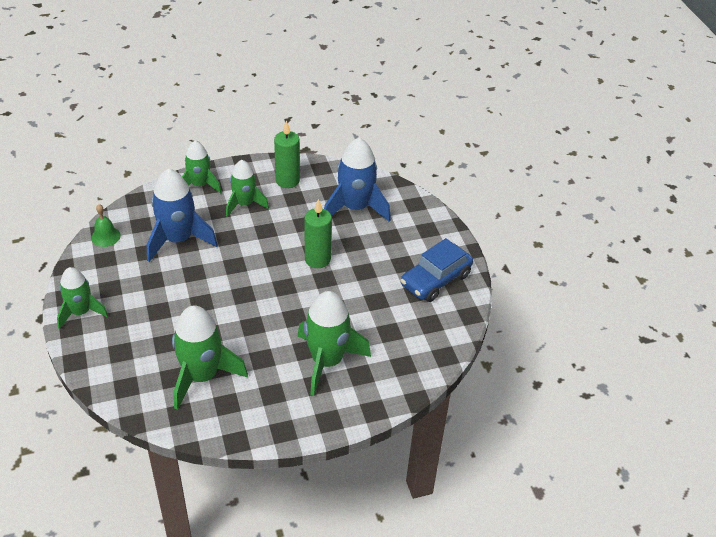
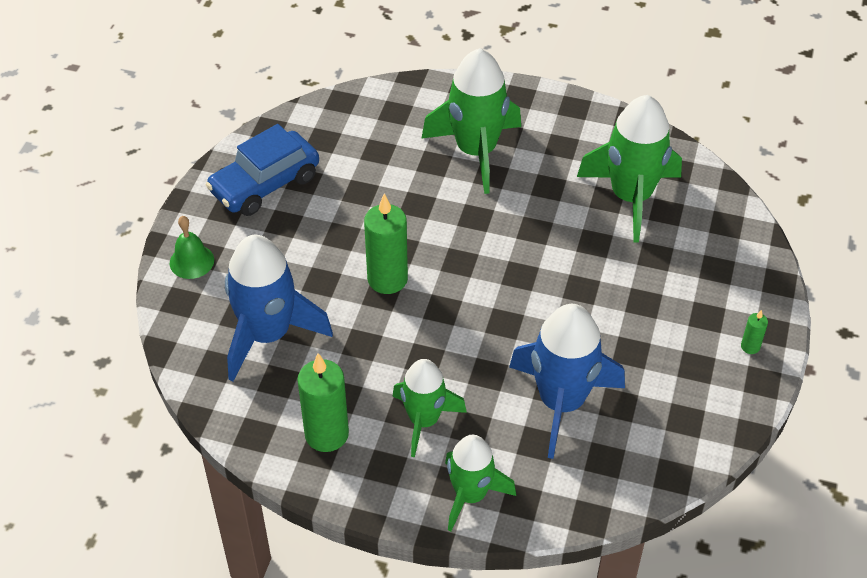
camera: 145 degrees left, 5 degrees up
(81, 312) = (750, 346): green rocket -> green candle
(105, 236) = (669, 461): green bell -> green bell (191, 261)
(435, 280) = (265, 184): blue car -> blue car turned 150 degrees clockwise

